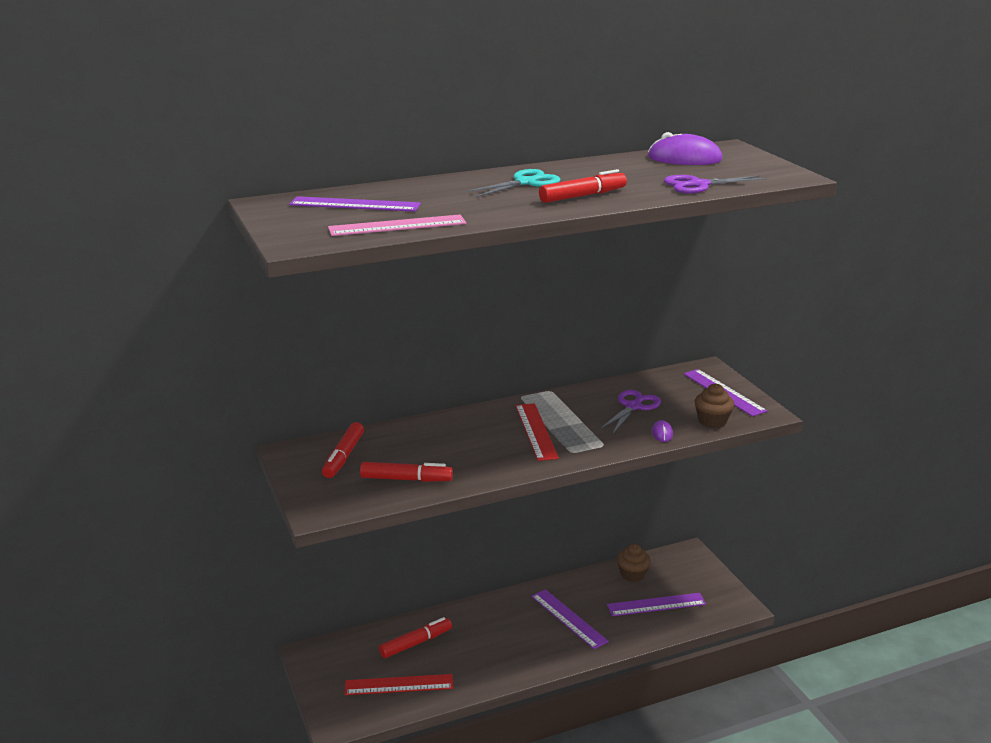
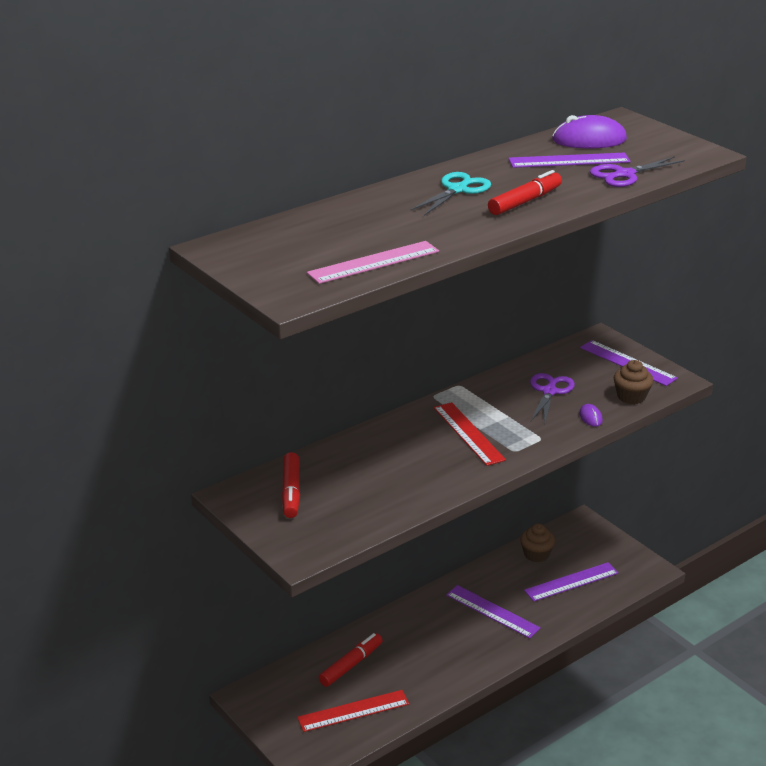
camera: 15 degrees left, 5 degrees up
(355, 204) = (309, 239): purple ruler -> purple ruler (569, 160)
(406, 479) = (369, 506): red marker -> none

